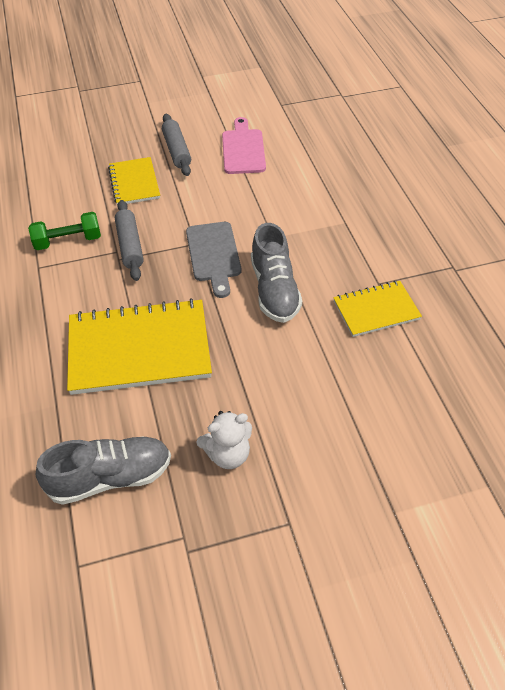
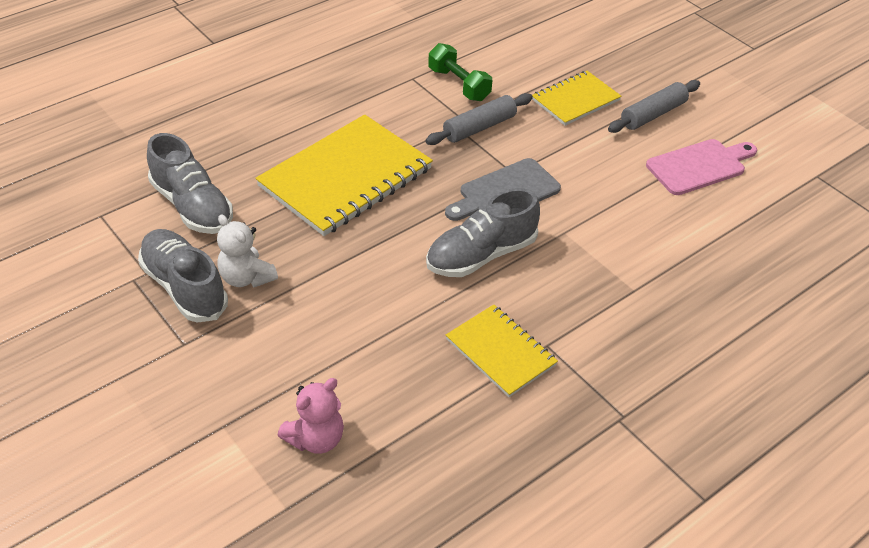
camera: 65 degrees right, 5 degrees down
(139, 349) = (346, 178): yellow notebook -> yellow notebook turned 75 degrees clockwise
(218, 508) = (184, 287): none -> grey shoe
(425, 448) = (316, 439): none -> pink teddy bear

